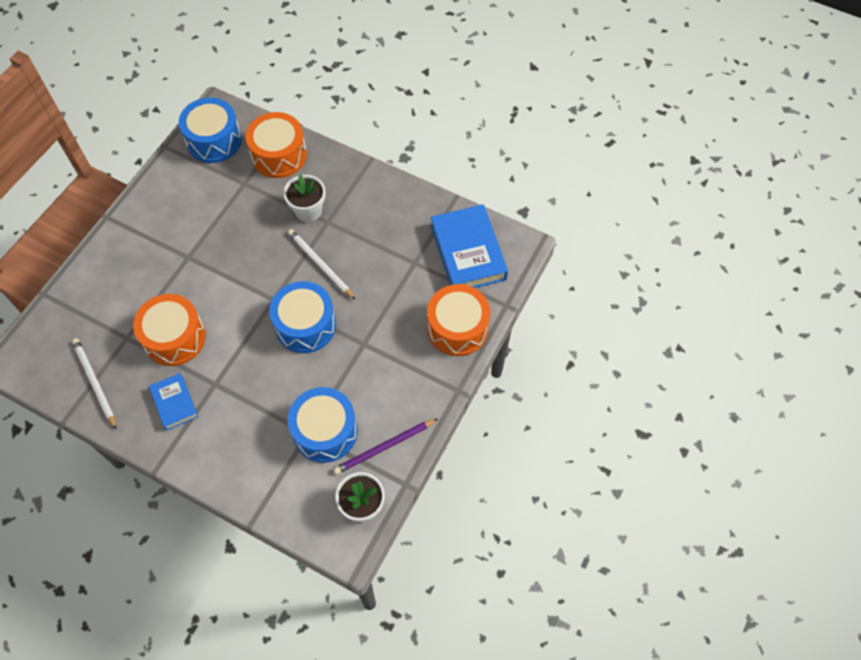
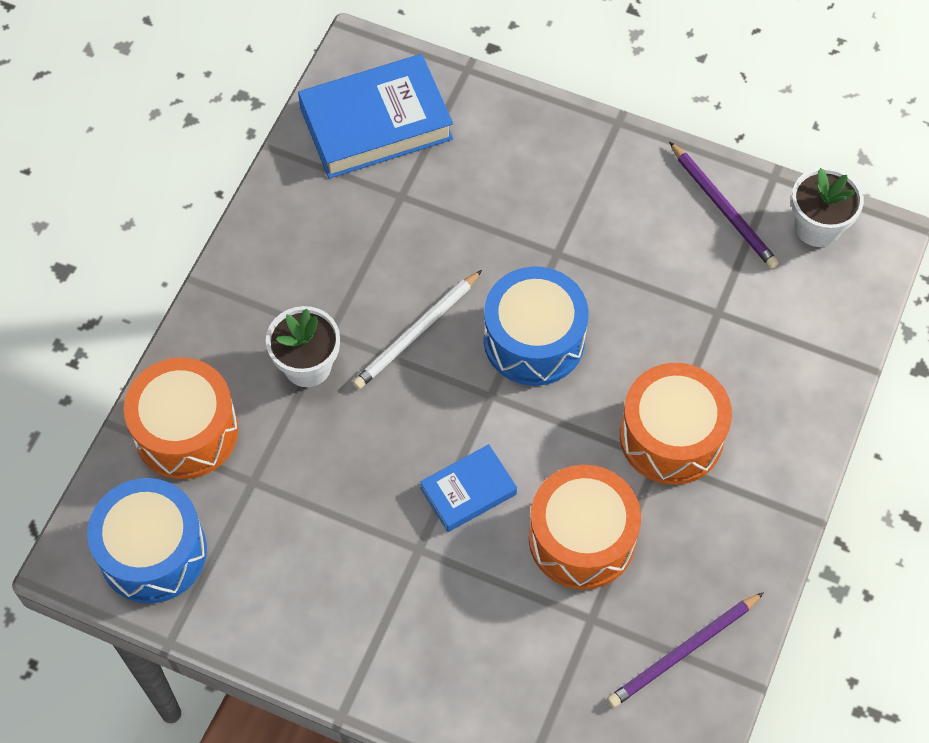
camera: 95 degrees left, 0 degrees up
(95, 382) = (683, 652): white pencil -> purple pencil
(174, 403) = (700, 514): blue book -> blue book (468, 491)
(325, 431) = (712, 289): blue drum -> none
(457, 328) = (514, 129): orange drum -> orange drum (671, 436)

